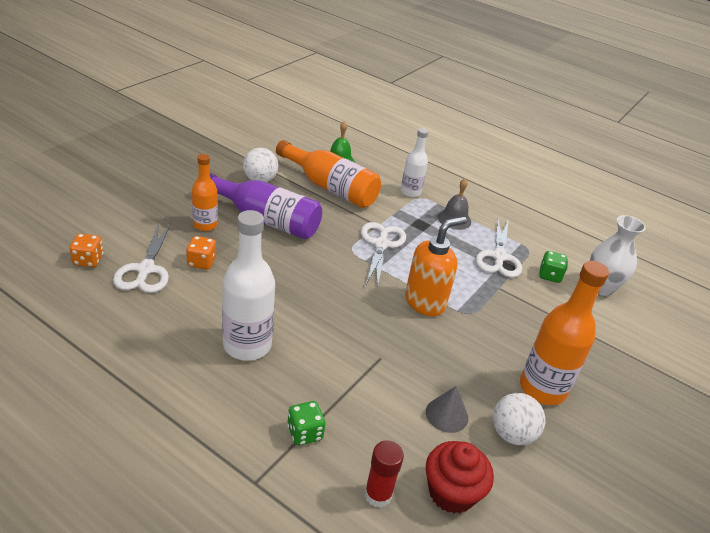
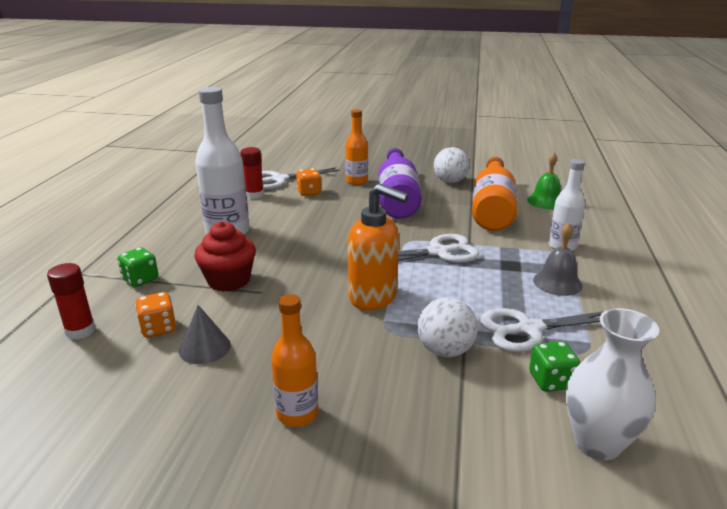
camera: 70 degrees right, 10 degrees down
(88, 260) = (269, 164): orange dice -> orange dice (158, 328)
(169, 299) = (254, 195): none -> red glue stick
(451, 492) = (95, 373): red cupcake -> red cupcake (229, 280)
(512, 434) = (199, 401): white ball -> white ball (445, 350)
(542, 388) = (297, 414): orange bottle -> orange bottle, size x0.61

